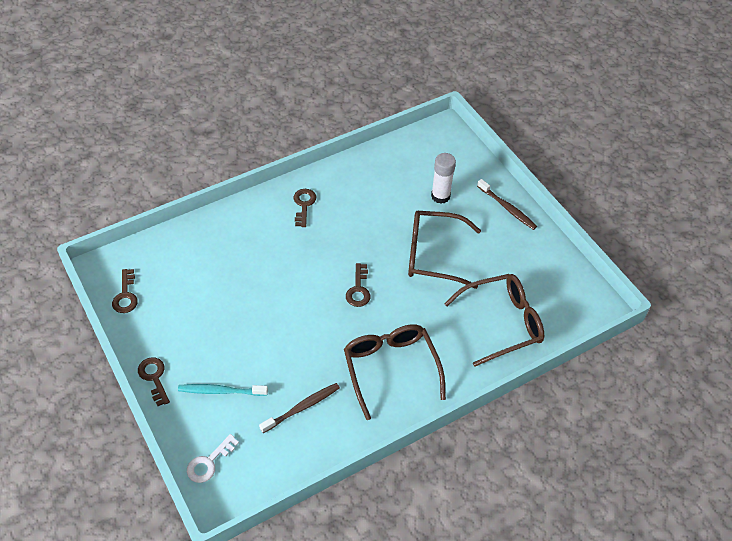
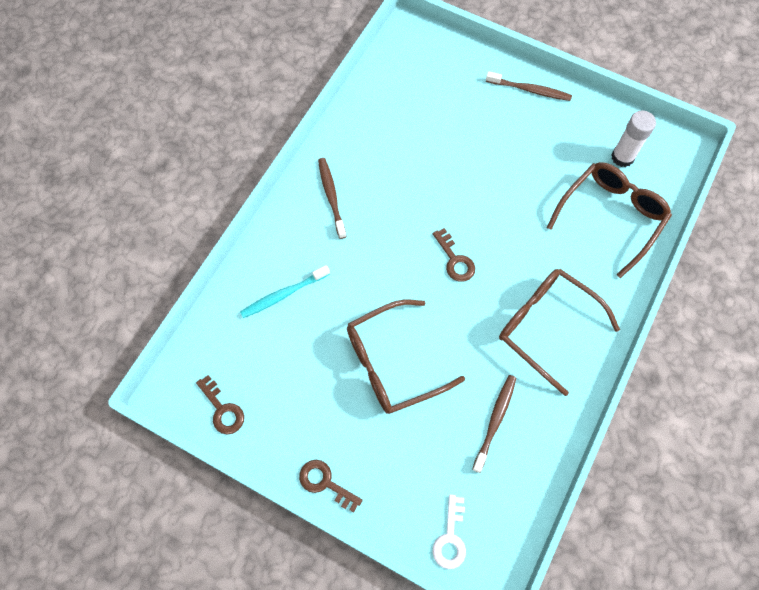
camera: 30 degrees left, 15 degrees up
(221, 391) = (404, 454): turquoise toothbrush -> turquoise toothbrush (283, 294)
(304, 205) = (331, 196): brown key -> brown toothbrush
(433, 255) = (498, 180): brown glasses -> brown glasses (392, 363)
(440, 196) = (458, 111): white glue stick -> white glue stick (622, 157)

